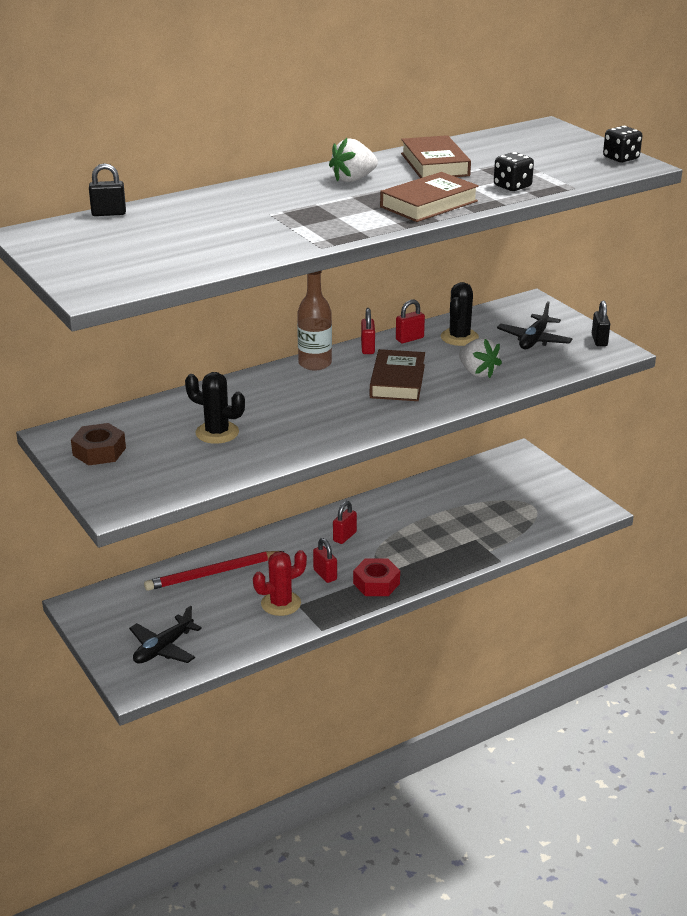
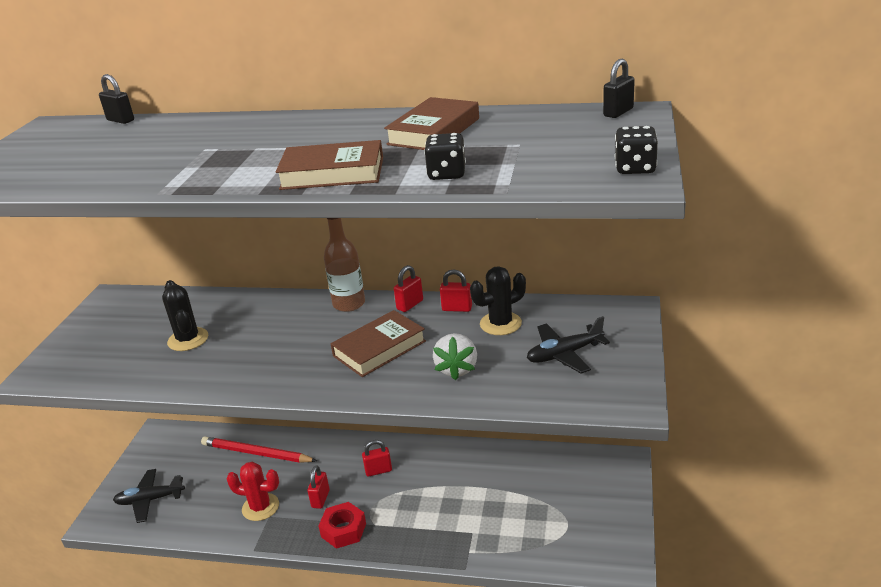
camera: 45 degrees right, 0 degrees up
(99, 451) = (105, 322): brown nut -> none
(353, 179) = (336, 131): white strawberry -> none
(599, 340) = (630, 382): black padlock -> black padlock (618, 112)

